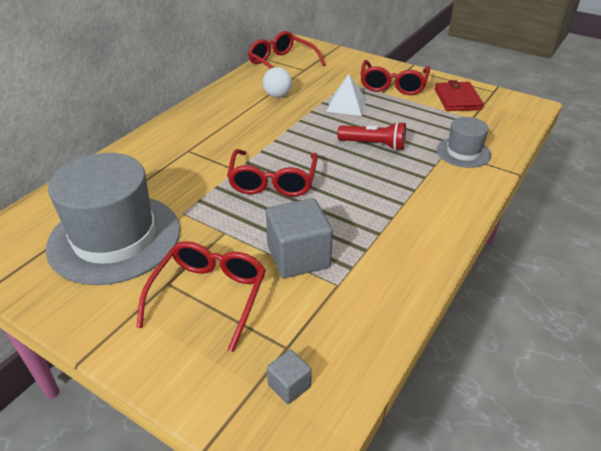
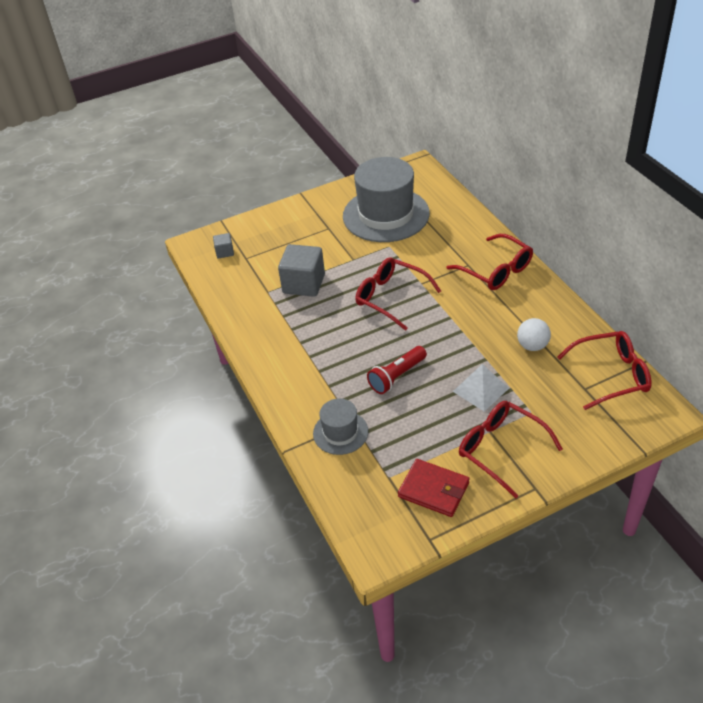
camera: 125 degrees right, 5 degrees up
(209, 296) = (305, 240): red glasses -> red glasses (496, 270)

